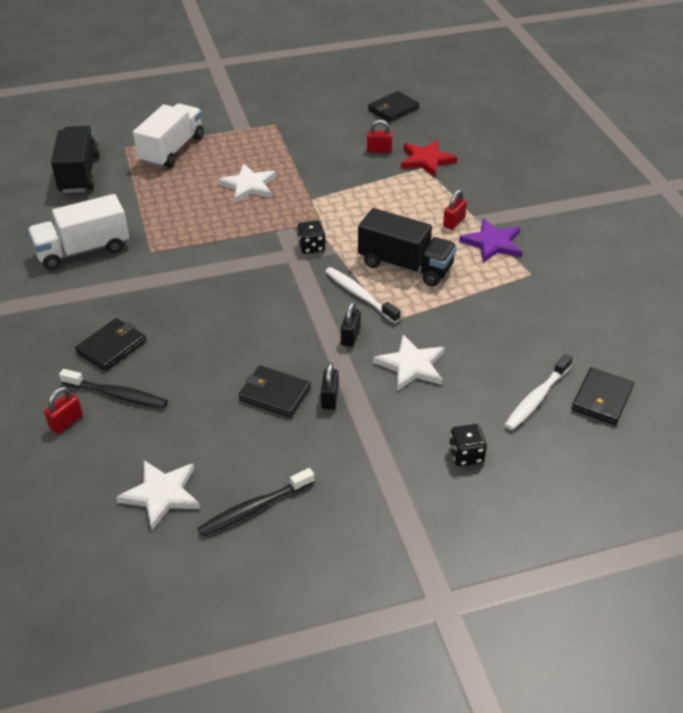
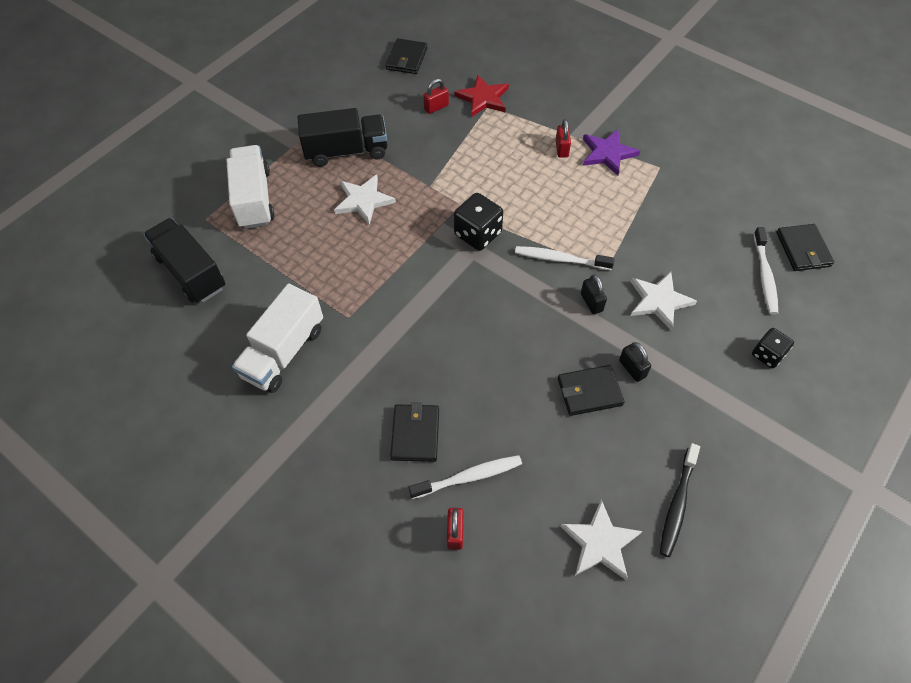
camera: 35 degrees left, 15 degrees up
(116, 394) = (468, 477): black toothbrush -> white toothbrush
(311, 247) = (477, 234): black dice -> black dice, size x1.55
(405, 266) = (566, 211): black truck -> black truck (346, 151)

